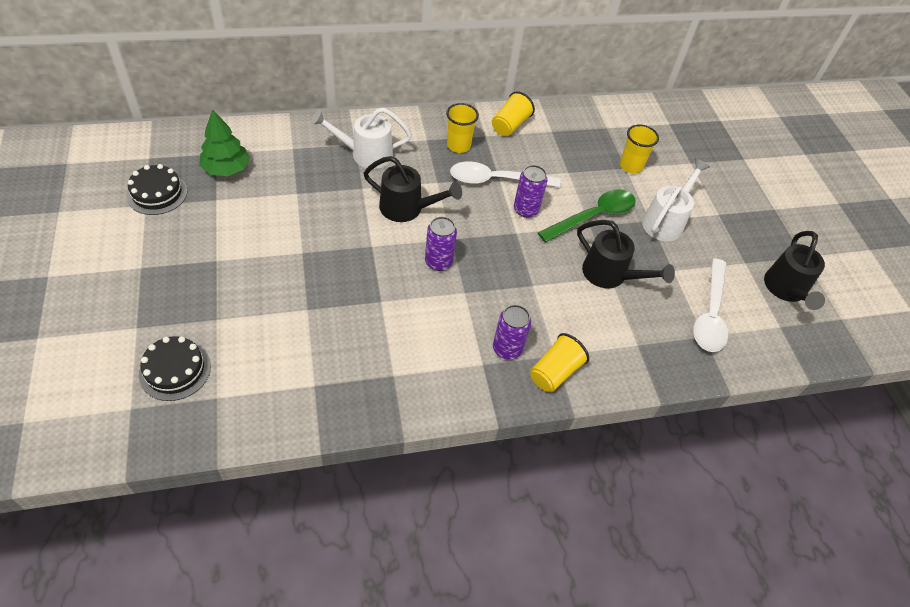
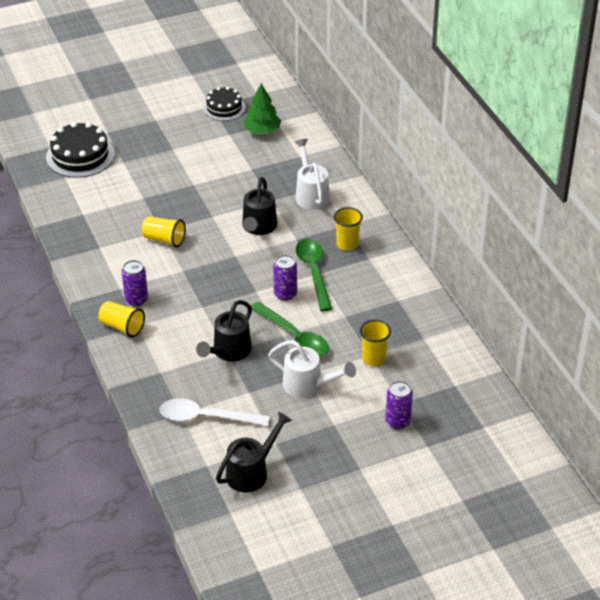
camera: 85 degrees right, 10 degrees down
(175, 370) = (80, 155): black cake -> black cake, size x1.54
(438, 262) = (208, 252): purple can -> purple can (397, 421)
(496, 180) = (314, 272): white spoon -> green spoon
(510, 125) = (391, 272): yellow cup -> yellow cup (164, 239)
(786, 290) = (251, 472): black watering can -> black watering can turned 135 degrees clockwise

